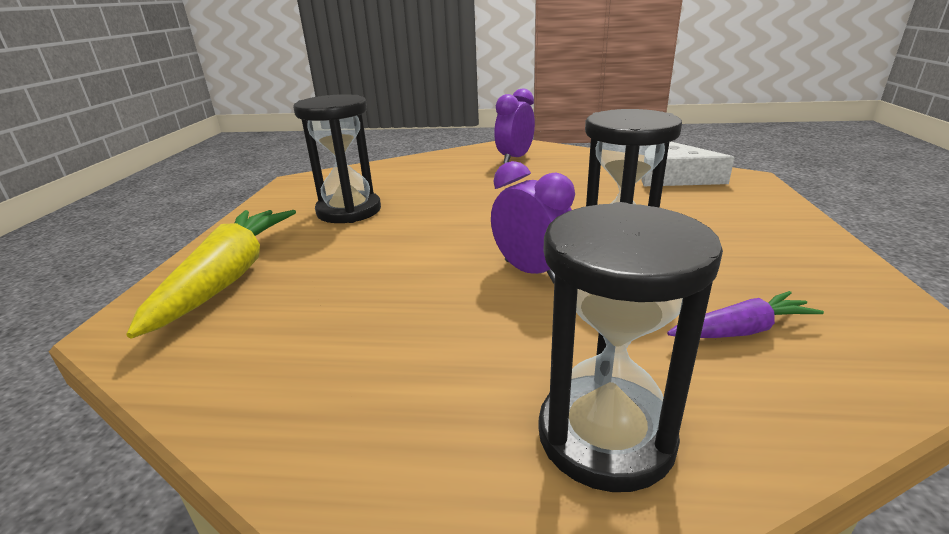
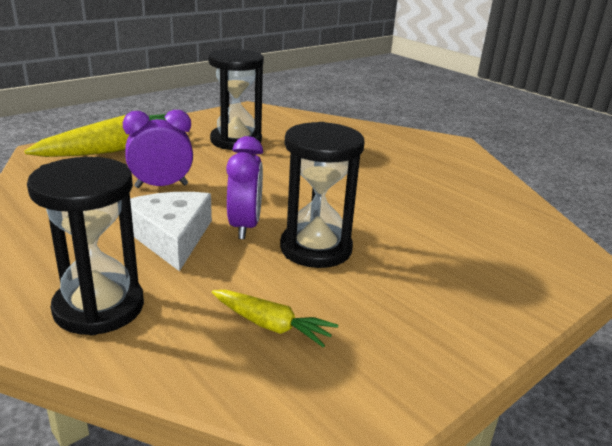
camera: 40 degrees right, 0 degrees up
(515, 158) = (422, 154): purple clock -> purple clock (161, 186)
(672, 177) = (513, 228): white cheese -> white cheese (171, 237)
(741, 330) = (271, 325): purple carrot -> yellow carrot

